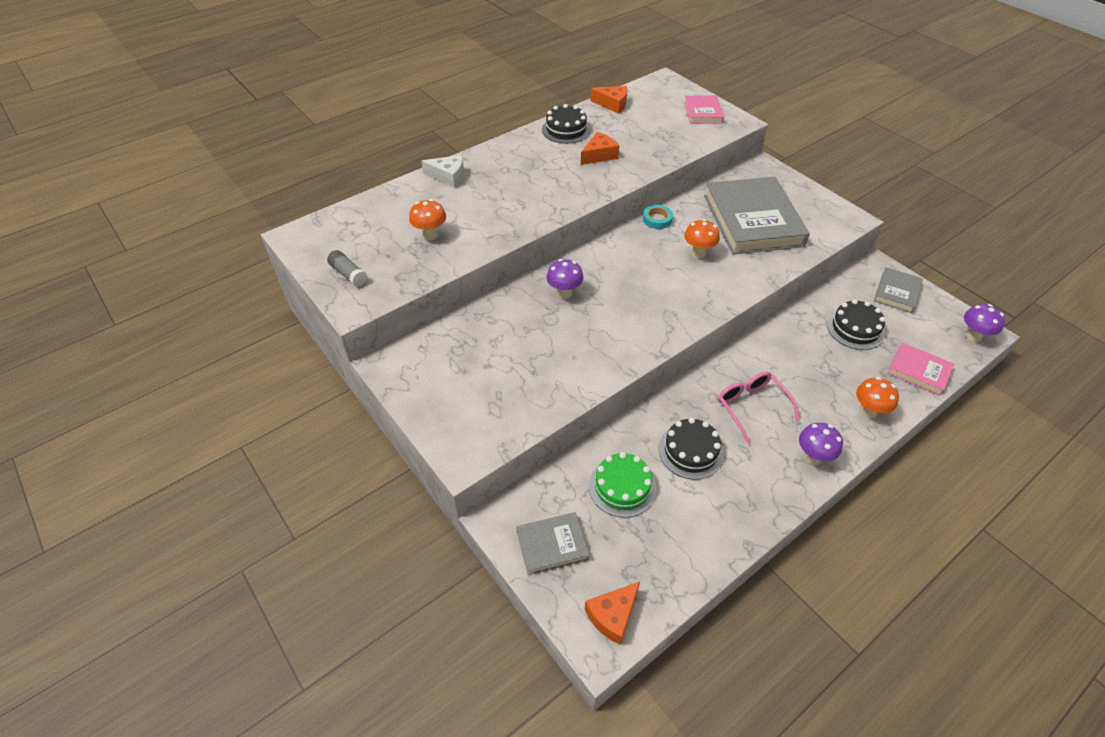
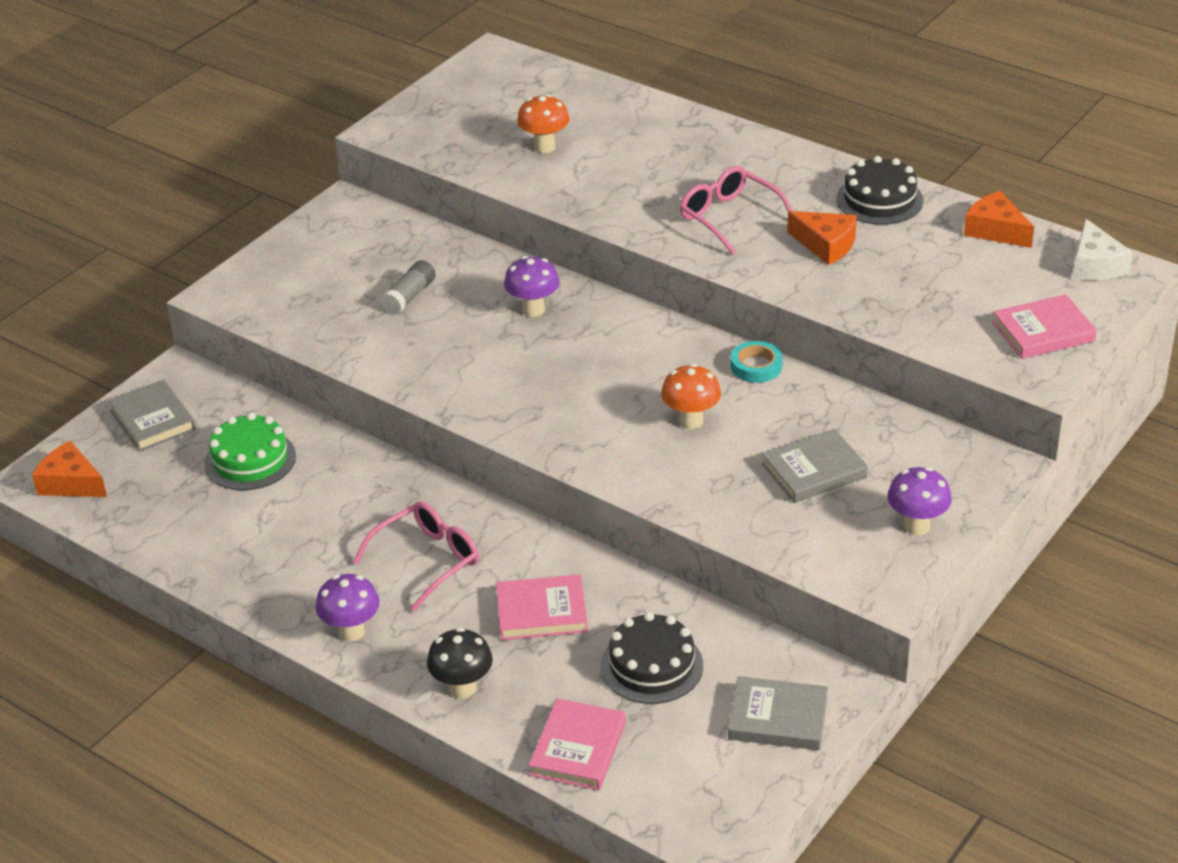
camera: 75 degrees right, 10 degrees down
(348, 274) = (440, 111): grey glue stick -> grey glue stick (410, 296)
(448, 176) = (684, 127): white cheese -> white cheese (1095, 265)
(554, 181) = (729, 217): none -> pink glasses
(612, 104) = (995, 230): orange cheese -> orange cheese turned 135 degrees clockwise
(690, 451) = (326, 511): black cake -> none
(753, 220) = (814, 471): grey book -> grey book, size x0.48
(806, 364) = (541, 612): none -> pink book
(868, 411) = (462, 688): orange mushroom -> black mushroom
(973, 336) = (700, 825): purple mushroom -> purple mushroom (916, 526)

